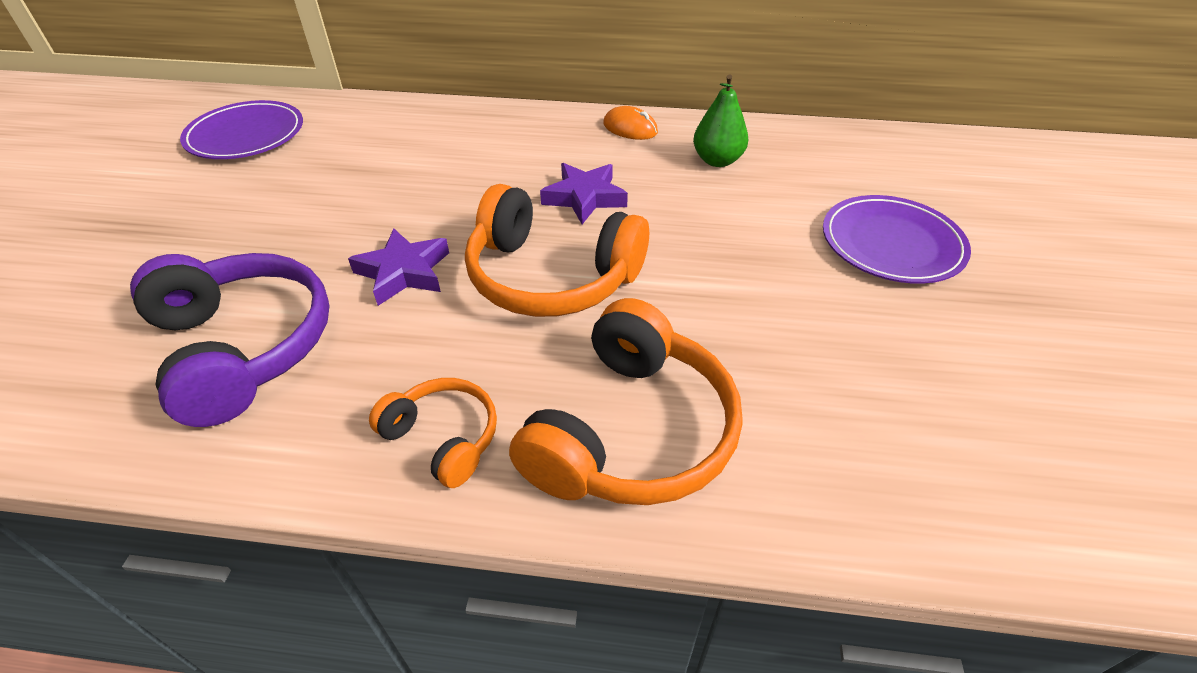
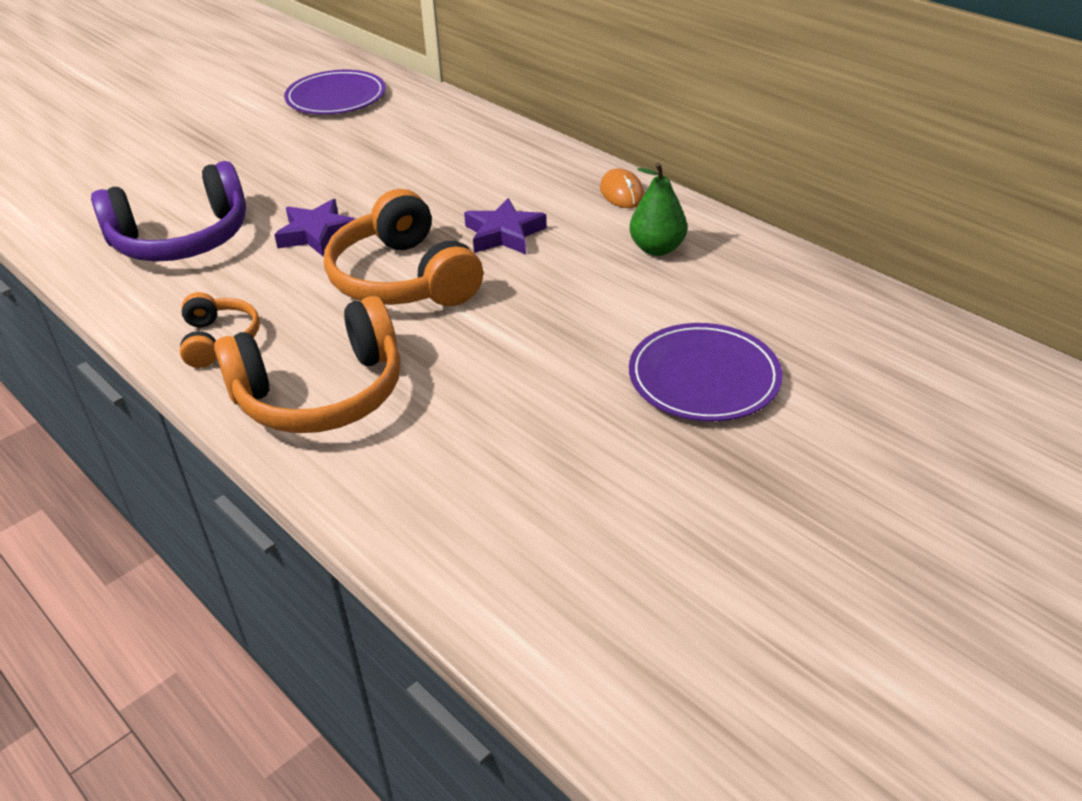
camera: 40 degrees right, 5 degrees down
(243, 347) = (182, 239): purple headphones -> purple headphones turned 60 degrees clockwise

